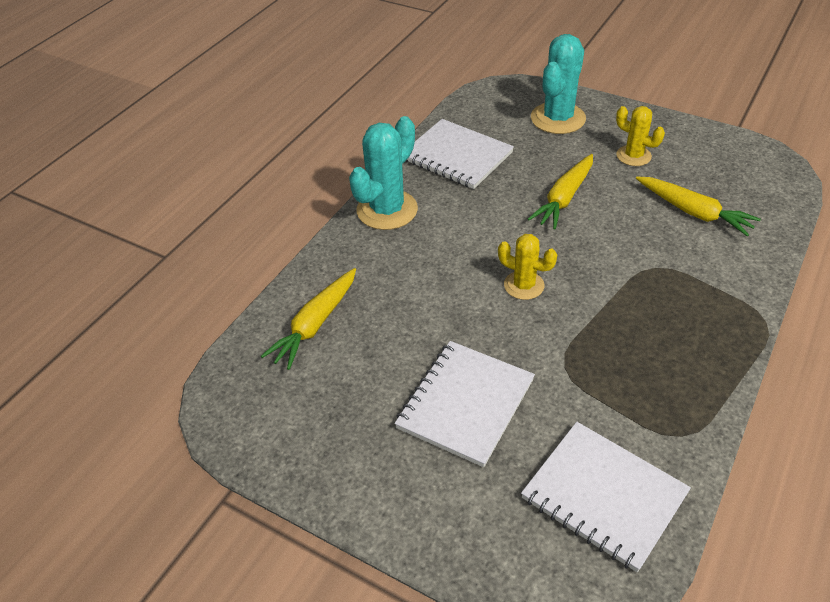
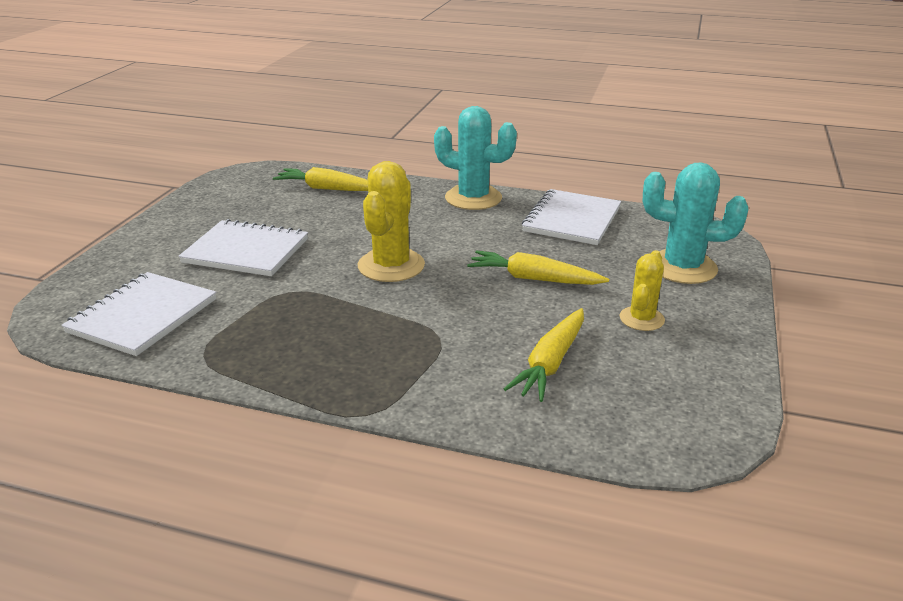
camera: 75 degrees right, 15 degrees down
(524, 285) = (391, 266): yellow cactus -> yellow cactus, size x1.68

